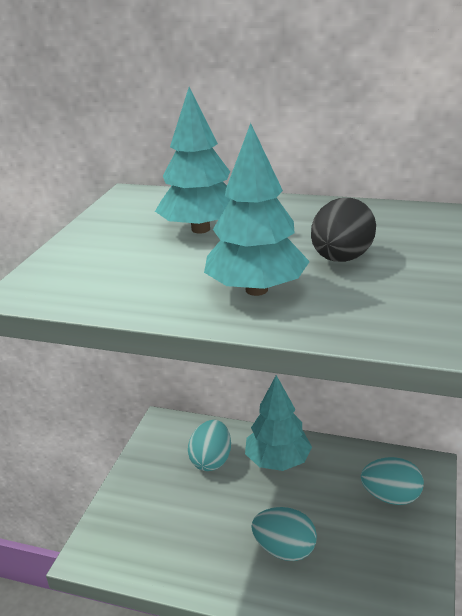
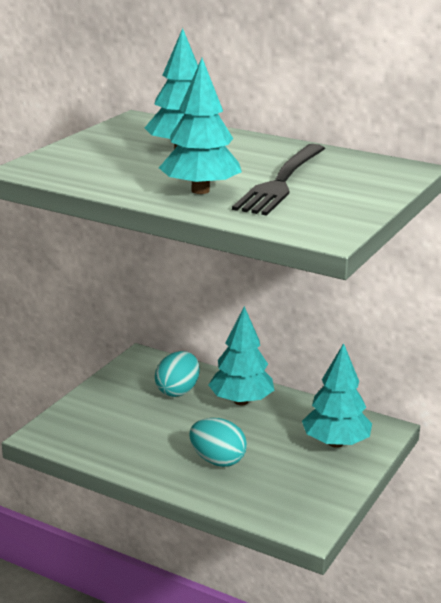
camera: 10 degrees right, 5 degrees down
(341, 259) = (281, 182): black egg -> black fork
(391, 497) = (336, 443): turquoise egg -> turquoise tree

